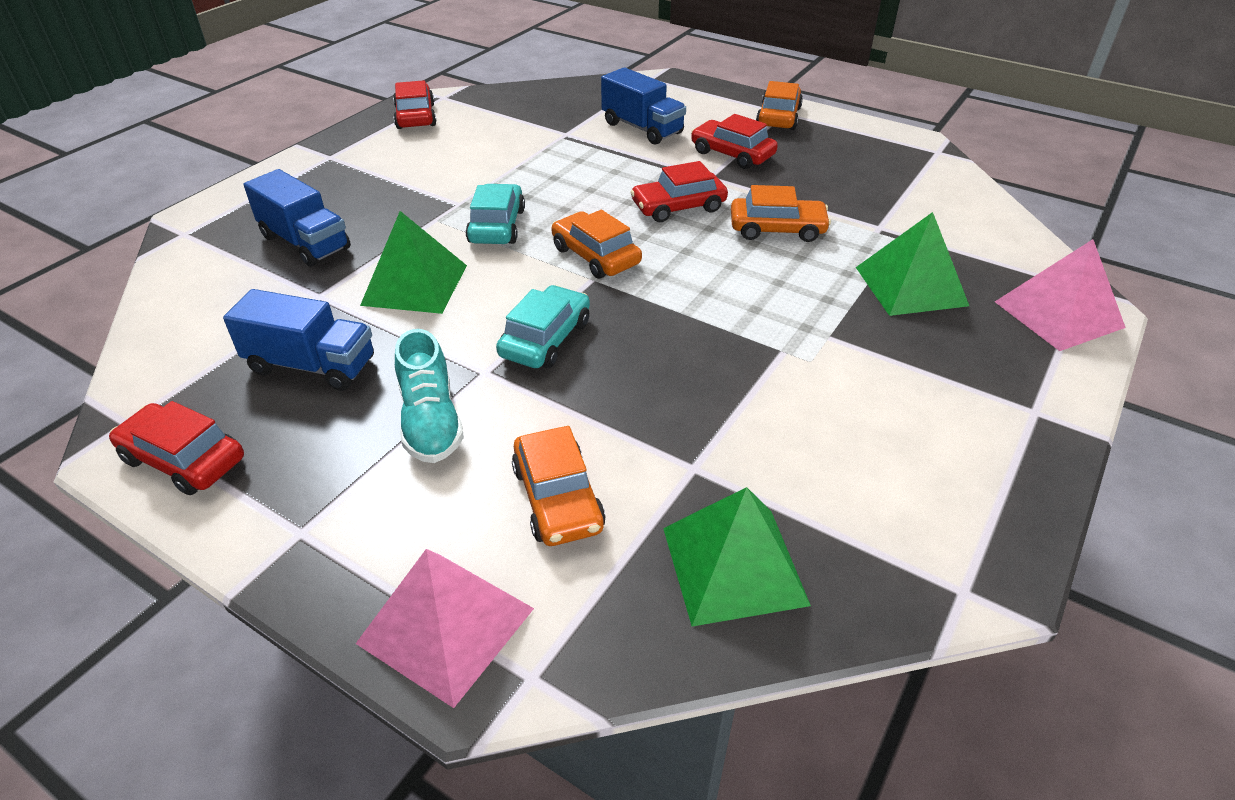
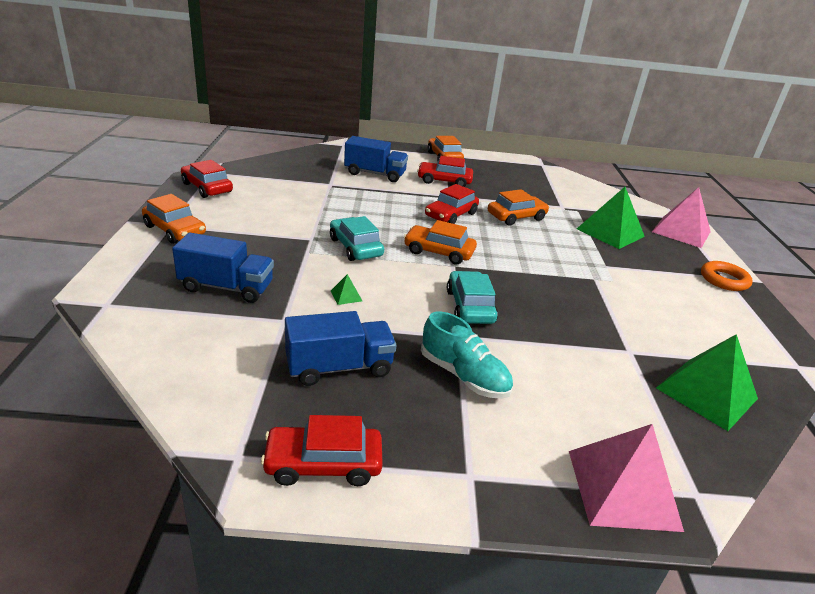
camera: 35 degrees left, 10 degrees down
(415, 285) = (346, 296): green pyramid -> green pyramid, size x0.40
(558, 498) = (588, 393): orange car -> orange car (175, 230)
(1026, 415) = (724, 280): none -> orange ring

